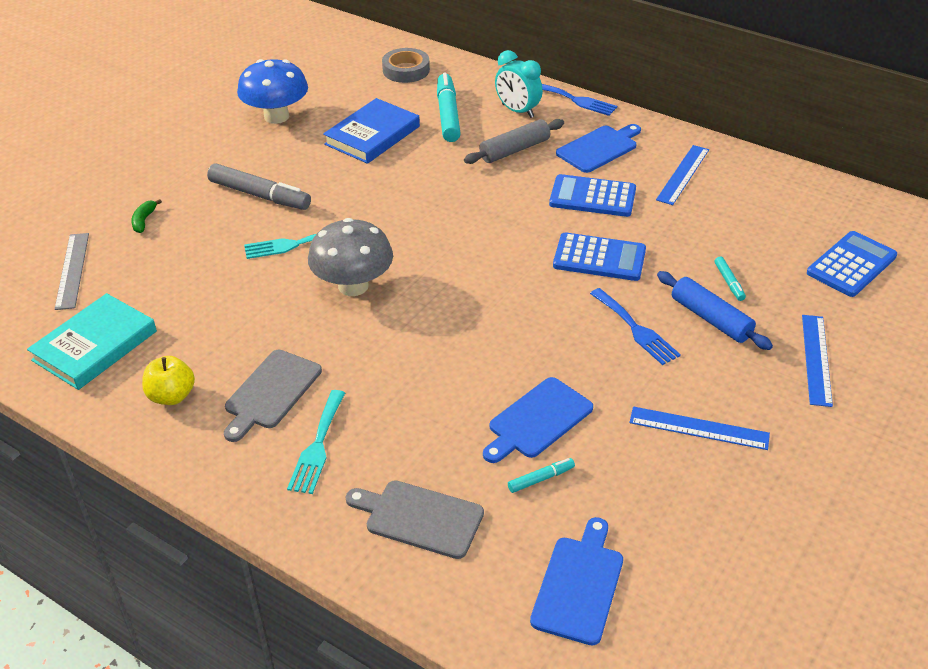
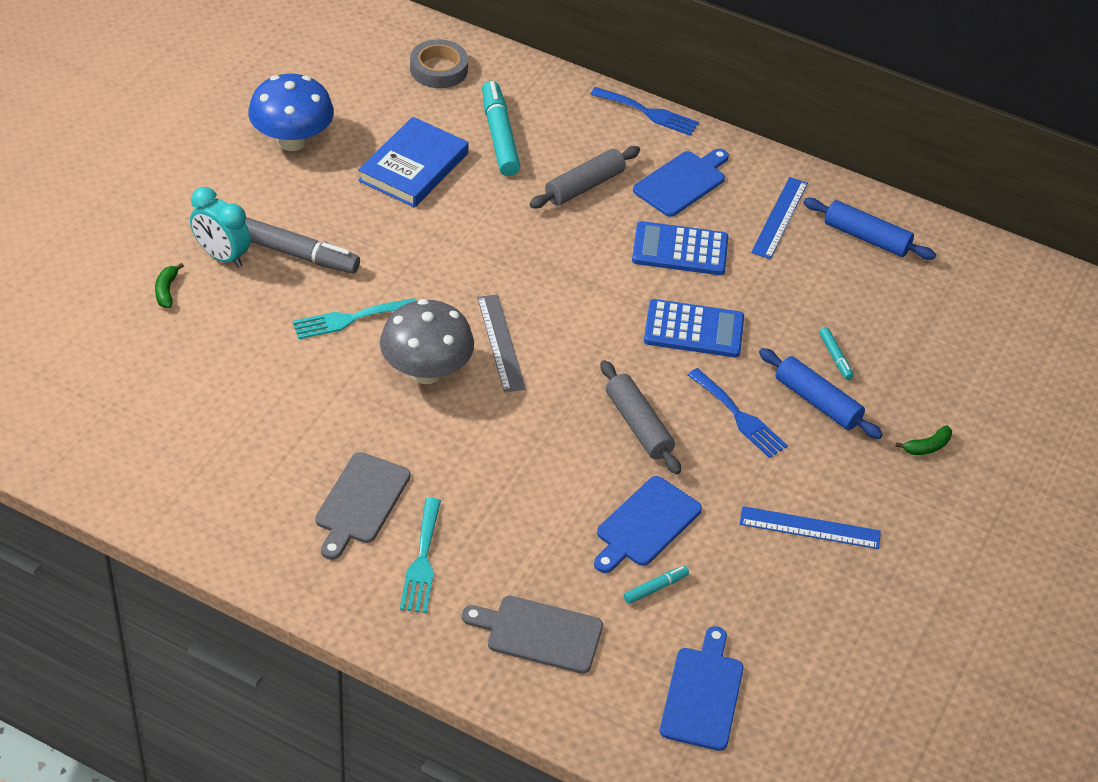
camera: 10 degrees left, 5 degrees up
(72, 270) = (100, 358): grey ruler -> grey ruler (500, 342)
(95, 346) = (153, 453): turquoise book -> none
(172, 396) = (254, 510): yellow apple -> none
(517, 111) = (582, 130): turquoise clock -> turquoise clock (222, 256)
(540, 334) = (638, 425): none -> grey rolling pin
(760, 190) = (866, 238): none -> blue rolling pin
(816, 359) = (927, 446): blue ruler -> green banana
(851, 265) = (964, 332): blue calculator -> none

